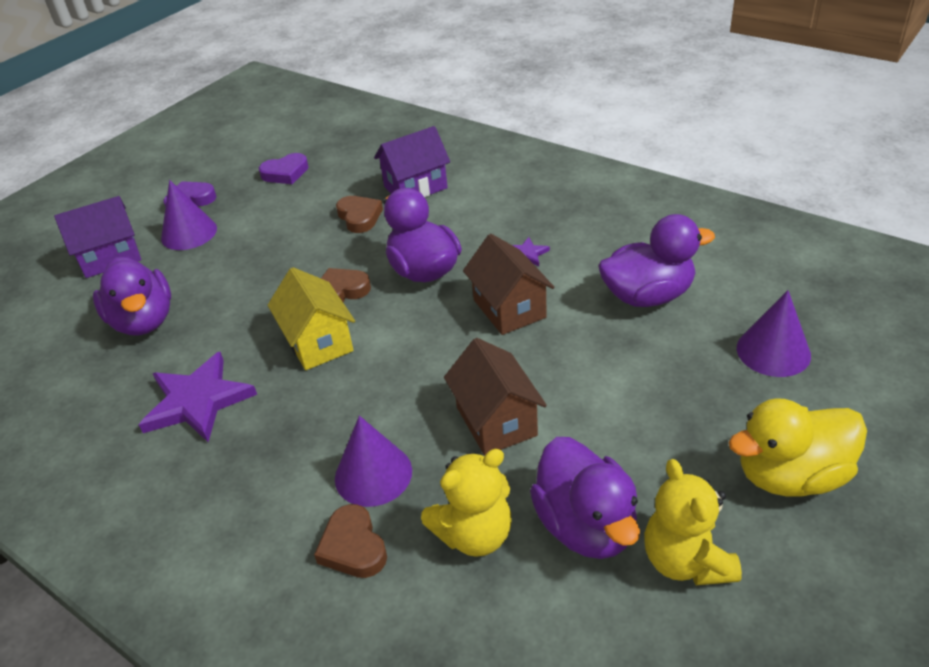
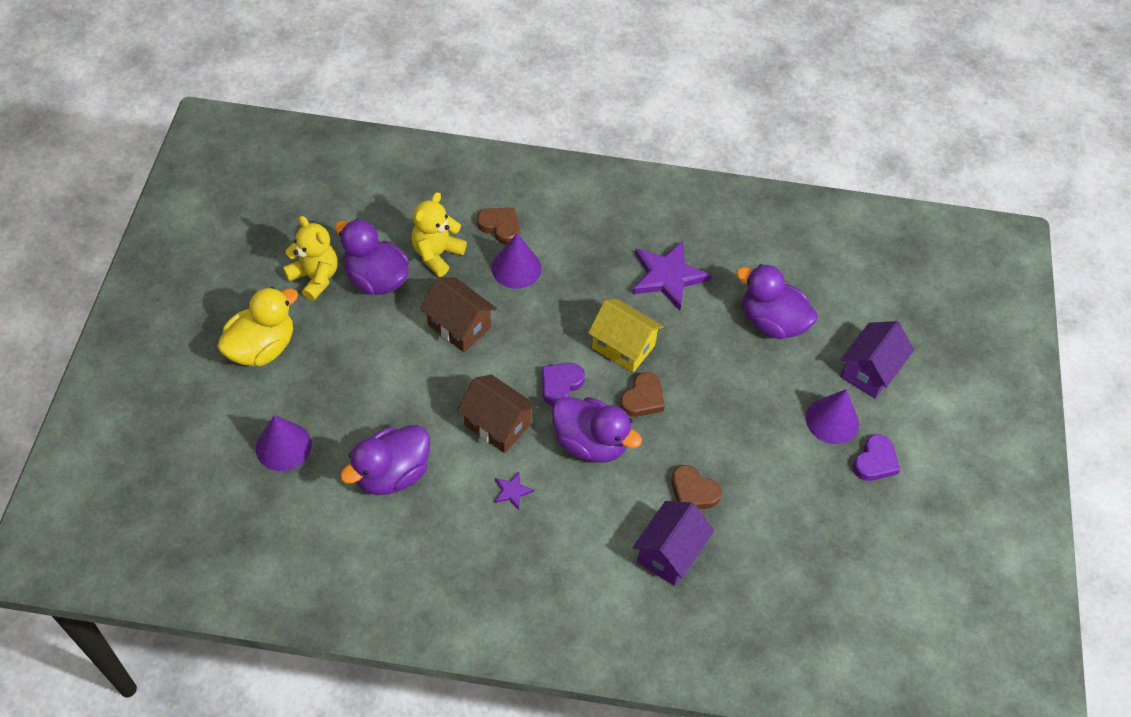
camera: 145 degrees right, 15 degrees up
(285, 173) = (819, 533): purple heart -> purple heart (560, 385)

